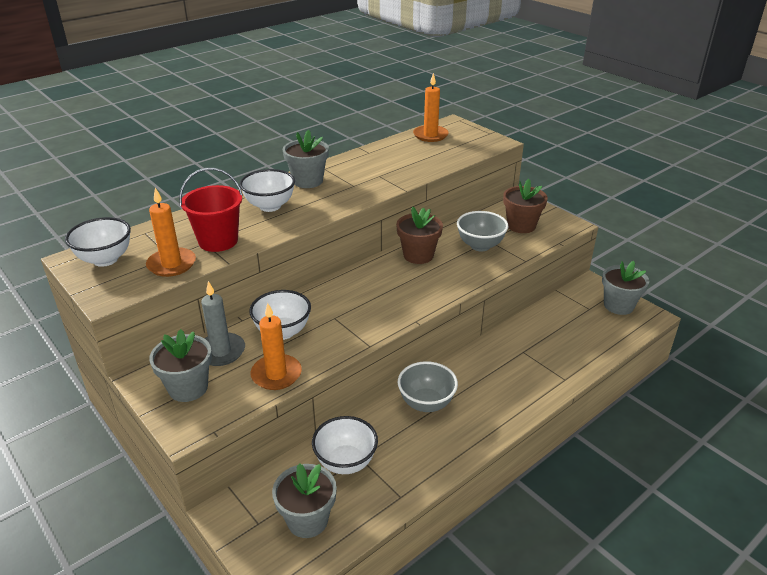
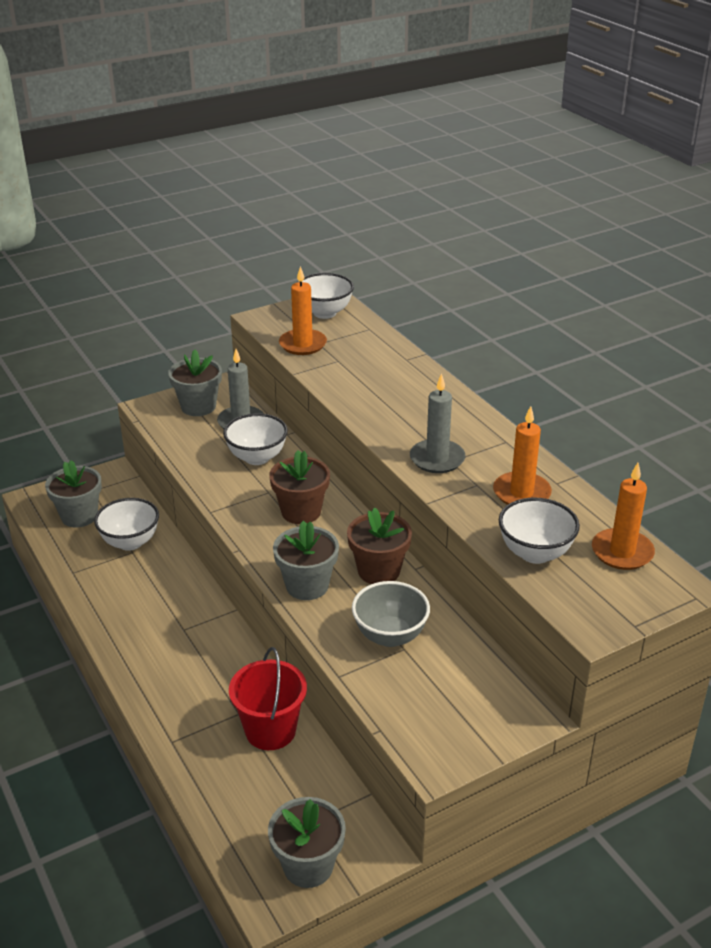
camera: 100 degrees right, 0 degrees up
(218, 241) = (338, 367): red bucket -> red bucket (270, 730)
(270, 206) = (407, 398): white bowl -> white bowl (535, 553)
(276, 374) = (193, 452): orange candle -> orange candle (521, 493)
(308, 181) = (469, 426): grey flower pot -> grey flower pot (307, 585)
(353, 190) = (437, 459): none -> grey candle
(426, 403) = (183, 607): grey bowl -> none
(521, 226) = (440, 696): brown flower pot -> brown flower pot (301, 512)

